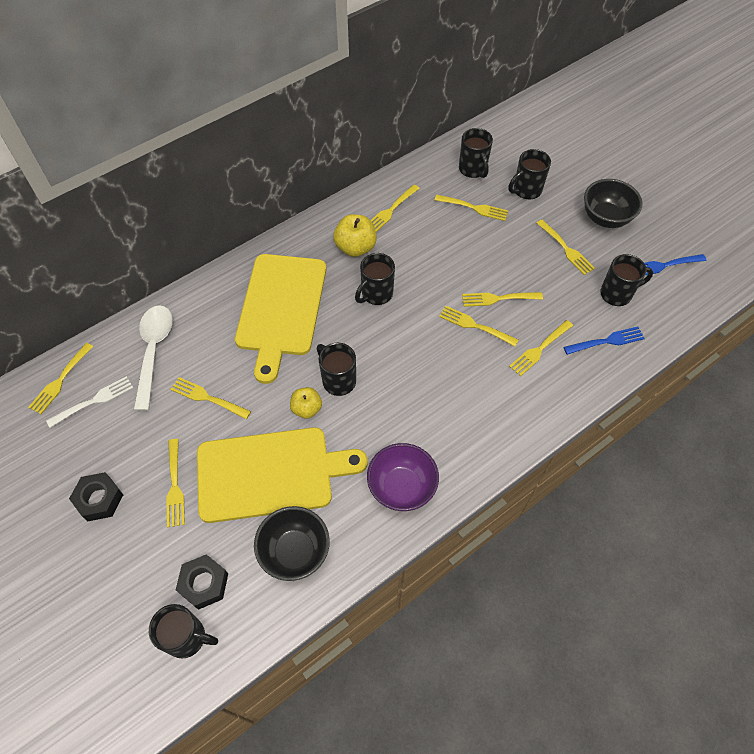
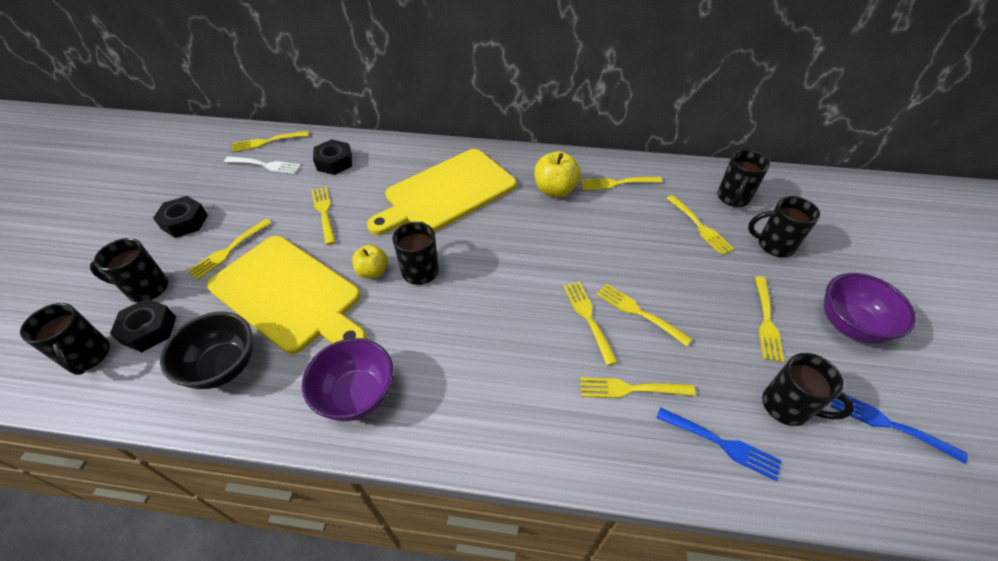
camera: 45 degrees right, 10 degrees down
(153, 352) = (334, 162): white spoon -> black nut
(376, 294) = (530, 232): black mug -> black mug (146, 288)
(605, 218) = (850, 325): black bowl -> purple bowl

